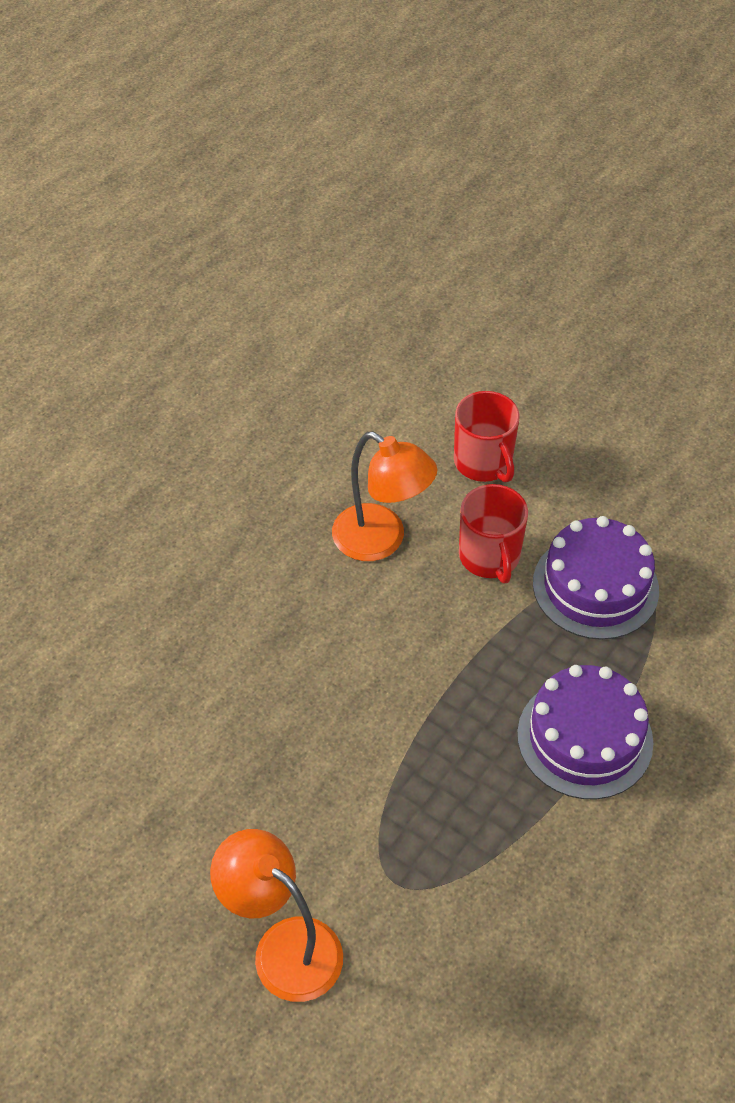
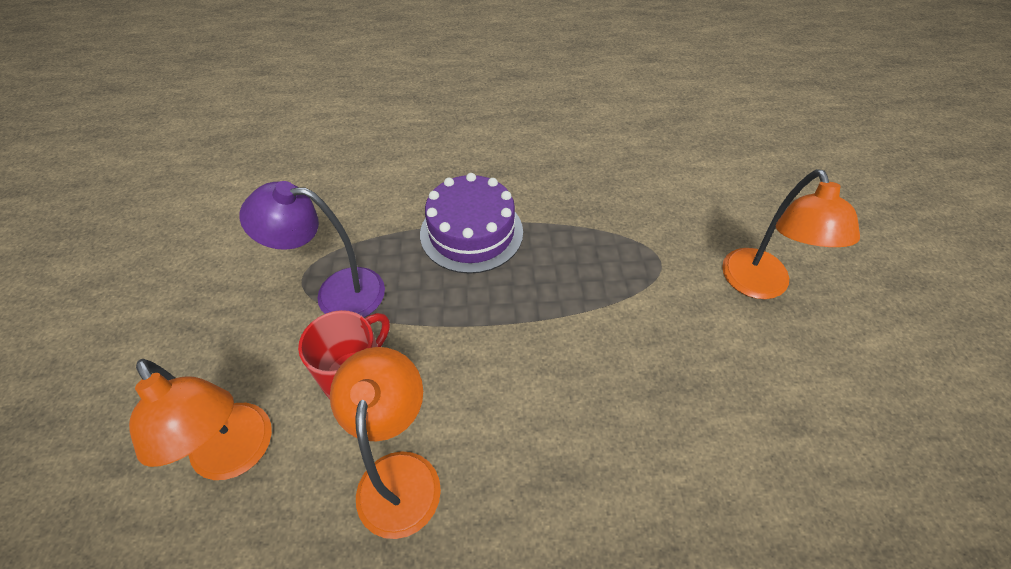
camera: 130 degrees left, 0 degrees up
(484, 462) = (239, 455): red mug -> orange lamp
(595, 586) = (336, 293): purple cake -> purple lamp

